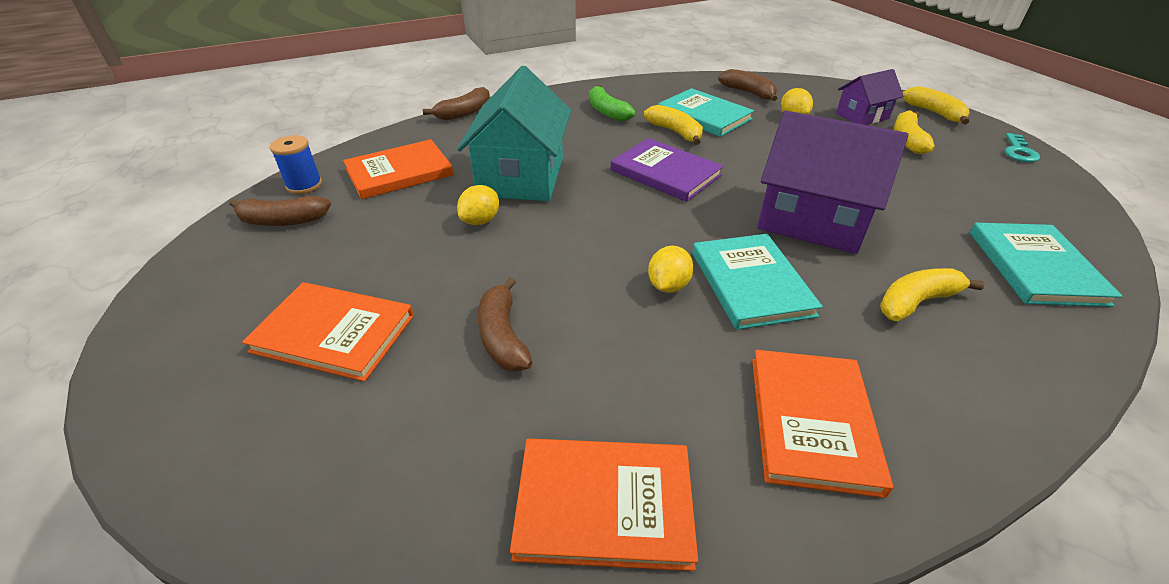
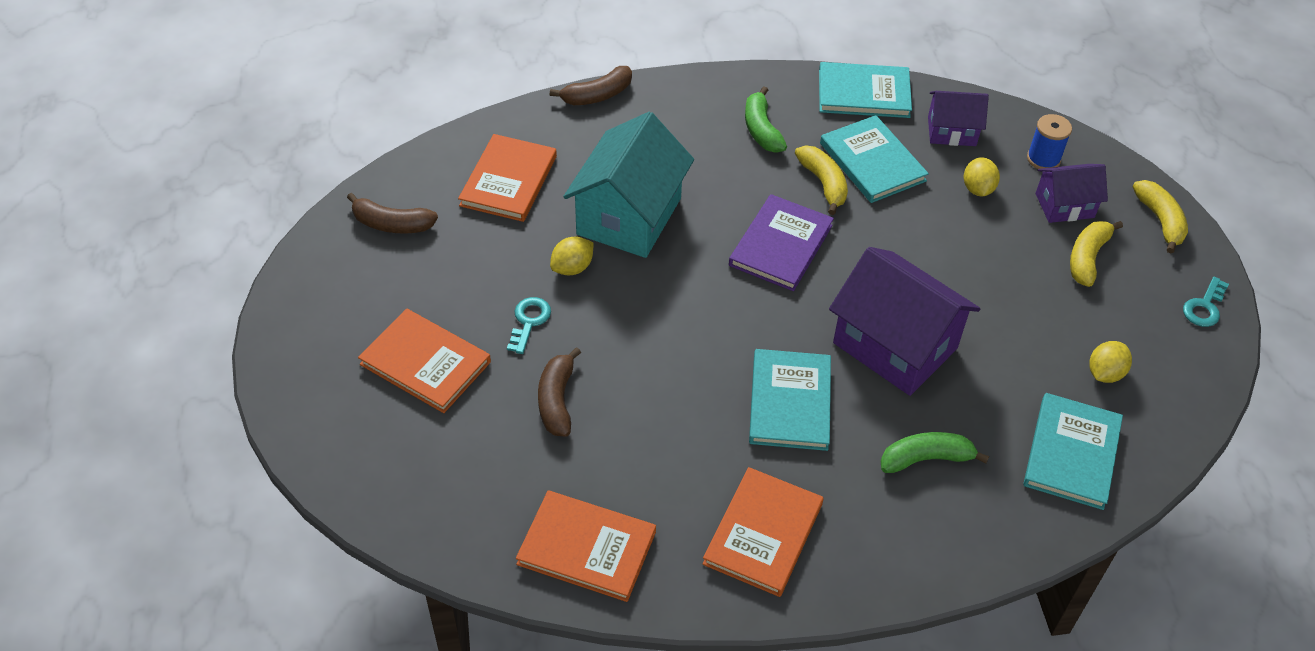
camera: 15 degrees right, 10 degrees up
(304, 185) = (414, 179): blue spool -> blue spool (1043, 159)
(399, 172) = (508, 181): orange book -> orange book turned 60 degrees counterclockwise
(448, 271) = (529, 321): none -> turquoise key
(665, 173) = (781, 245): purple book -> purple book turned 60 degrees clockwise
(668, 285) = (714, 386): yellow lemon -> yellow lemon (1104, 373)
(671, 84) = (864, 93): none -> turquoise book
(748, 93) = (951, 131): brown banana -> purple house
(916, 302) = (926, 459): yellow banana -> green banana

